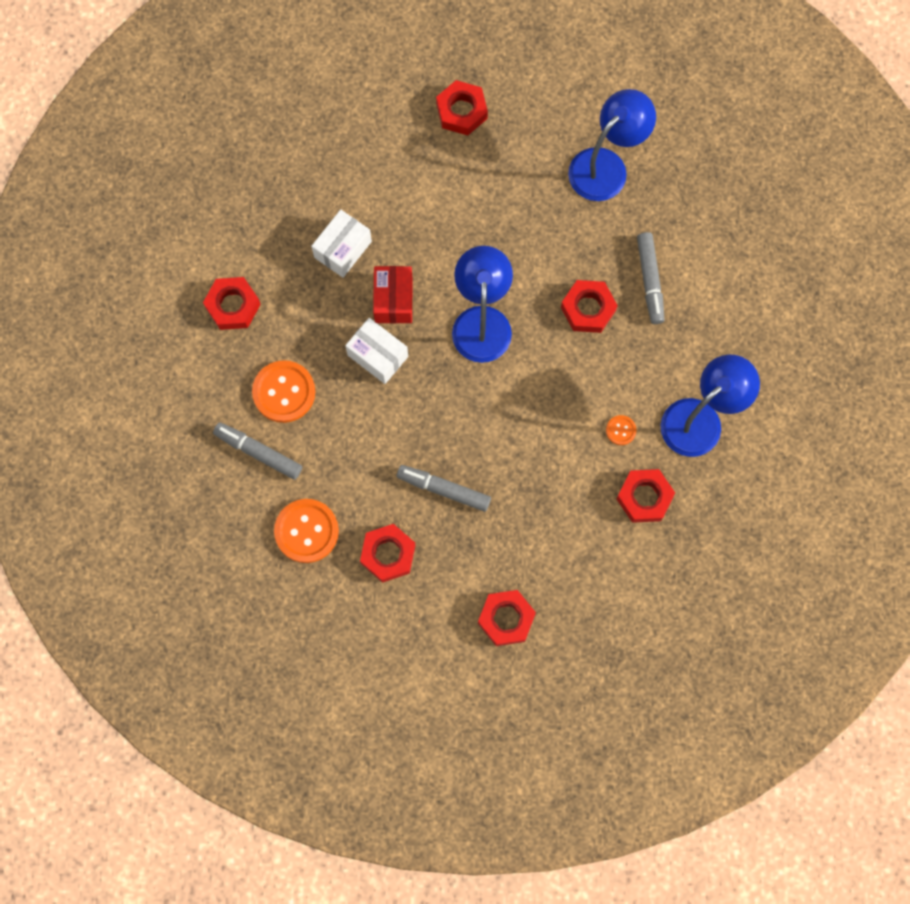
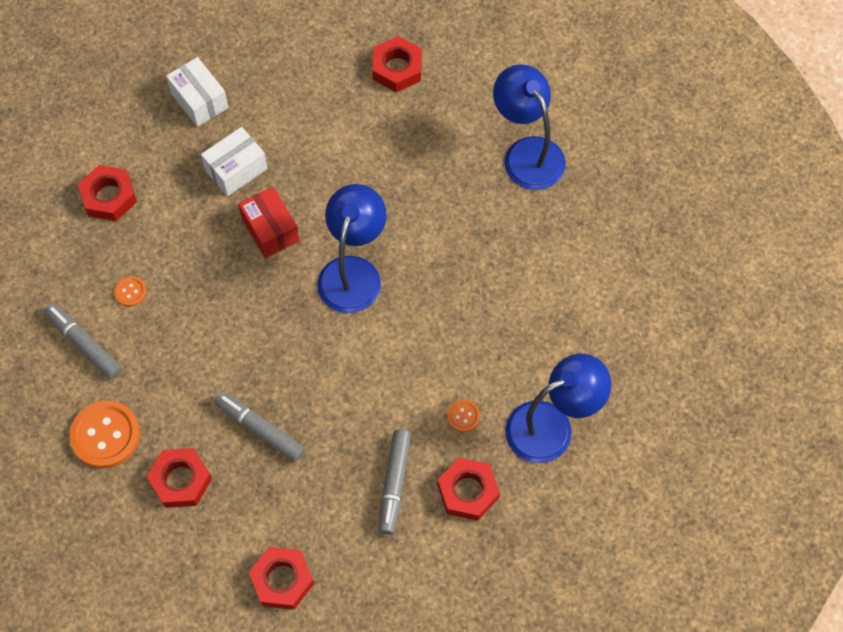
camera: 15 degrees right, 10 degrees down
(284, 392) = (130, 292): orange button -> orange button, size x0.48
(377, 356) = (236, 280): white box -> white box (199, 100)
(393, 300) = (270, 230): red box -> red box turned 45 degrees counterclockwise
(588, 309) = (466, 286): red nut -> none
(606, 165) = (527, 153): blue lamp -> blue lamp turned 90 degrees counterclockwise
(649, 281) = (538, 274): grey marker -> grey marker (394, 484)

